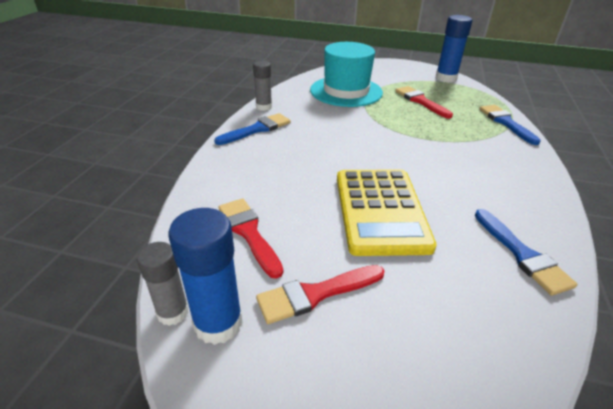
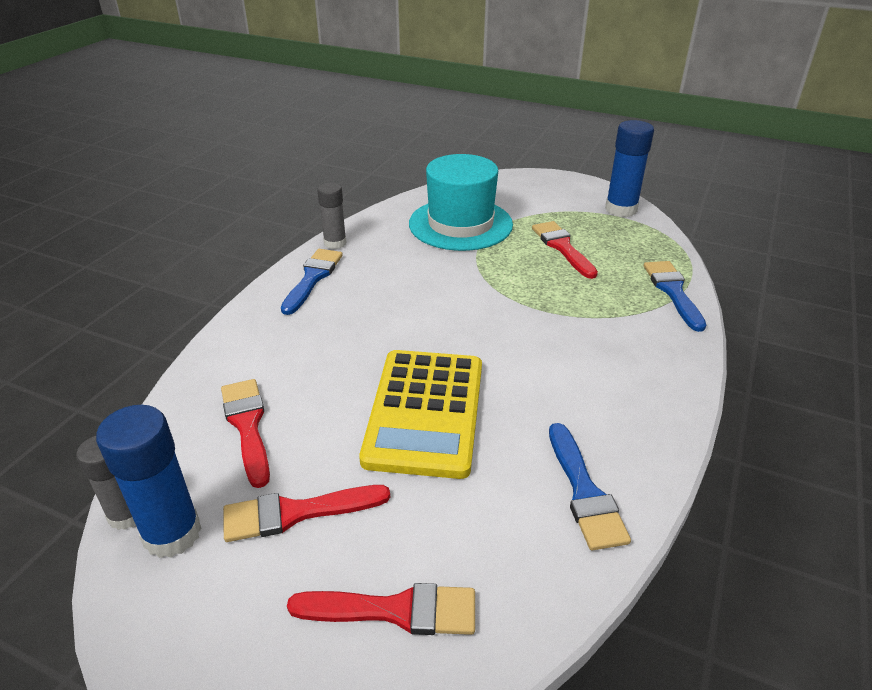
camera: 10 degrees right, 0 degrees up
(257, 129) = (312, 278): blue brush -> blue brush turned 45 degrees counterclockwise
(429, 362) = (395, 610): none -> red brush

